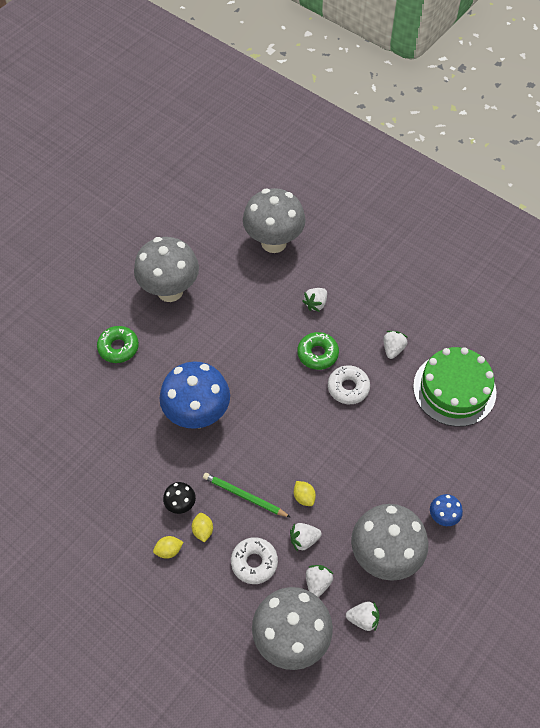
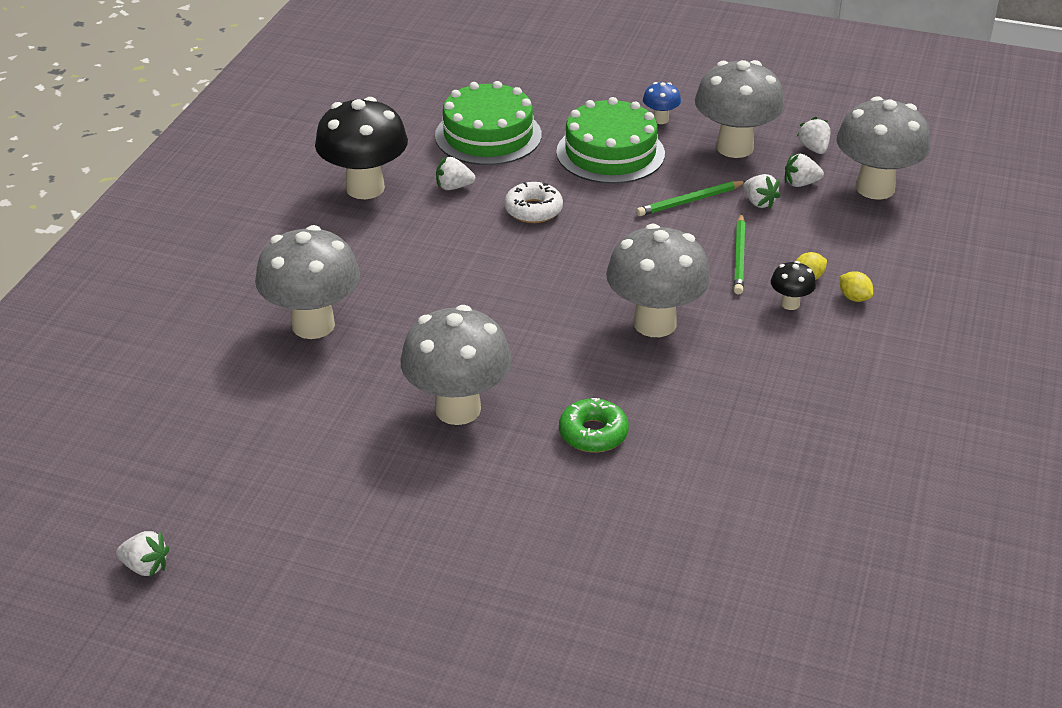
camera: 110 degrees left, 20 degrees down
(197, 415) = (655, 323): blue mushroom -> grey mushroom
(254, 562) = (814, 231): white donut -> none
(304, 497) = (706, 213): yellow lemon -> none
(315, 304) = (412, 262): white strawberry -> white strawberry (146, 567)
(317, 354) = (495, 244): green donut -> none
(323, 492) = (690, 201): none -> green pencil
(405, 462) = (610, 153): none -> green cake
(408, 299) = (365, 188): none -> black mushroom

